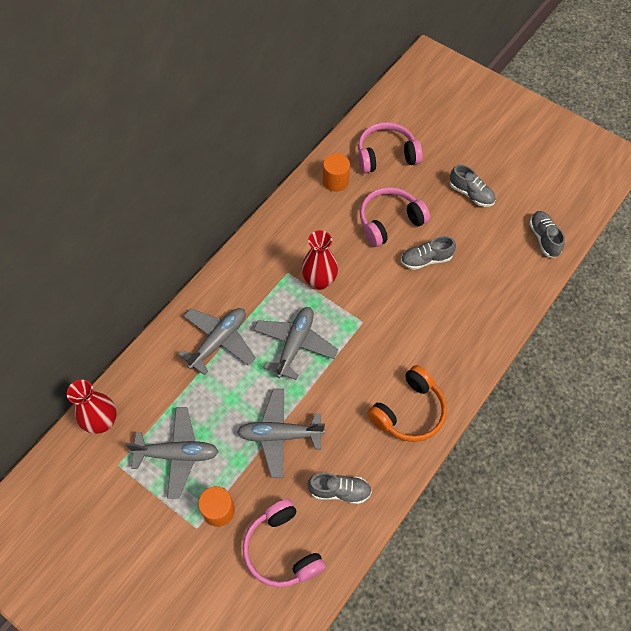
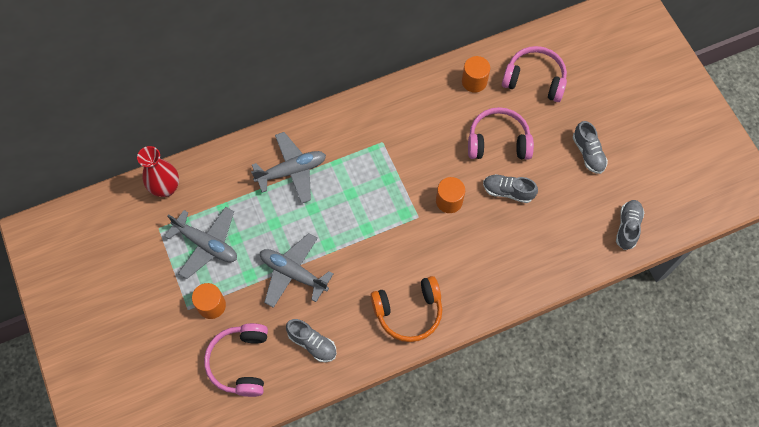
camera: 30 degrees right, 5 degrees up
(295, 345) = (350, 206): grey plane -> none
(319, 281) = (404, 163): red vase -> none
(380, 294) = (449, 201): none -> orange cylinder

